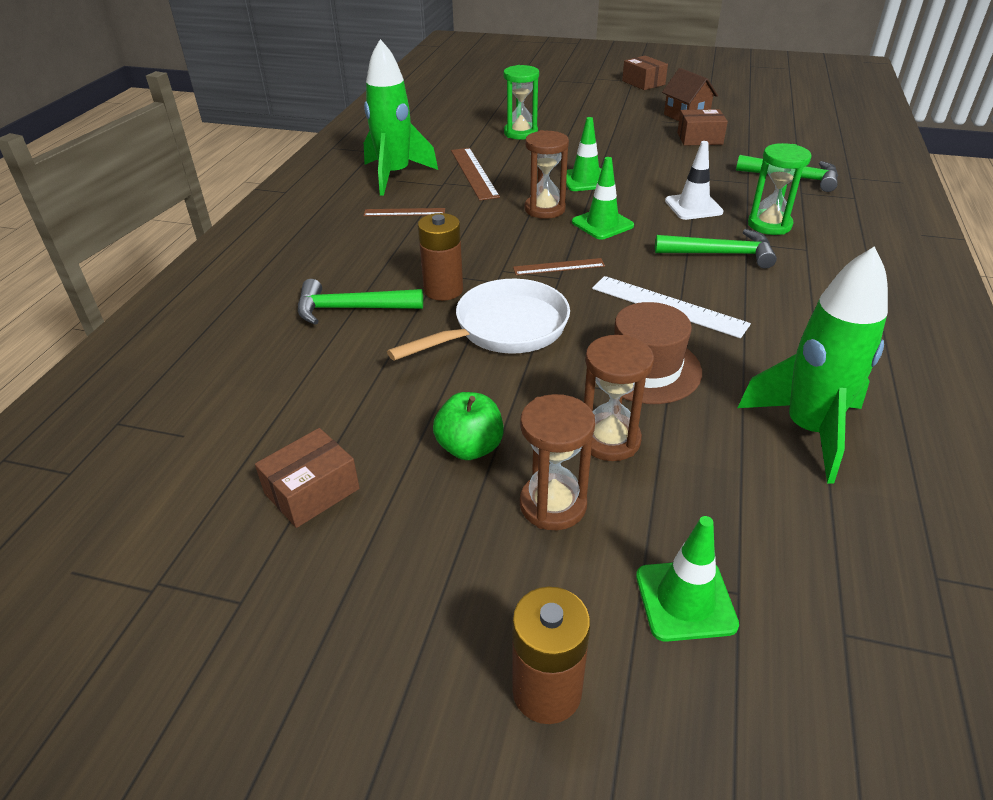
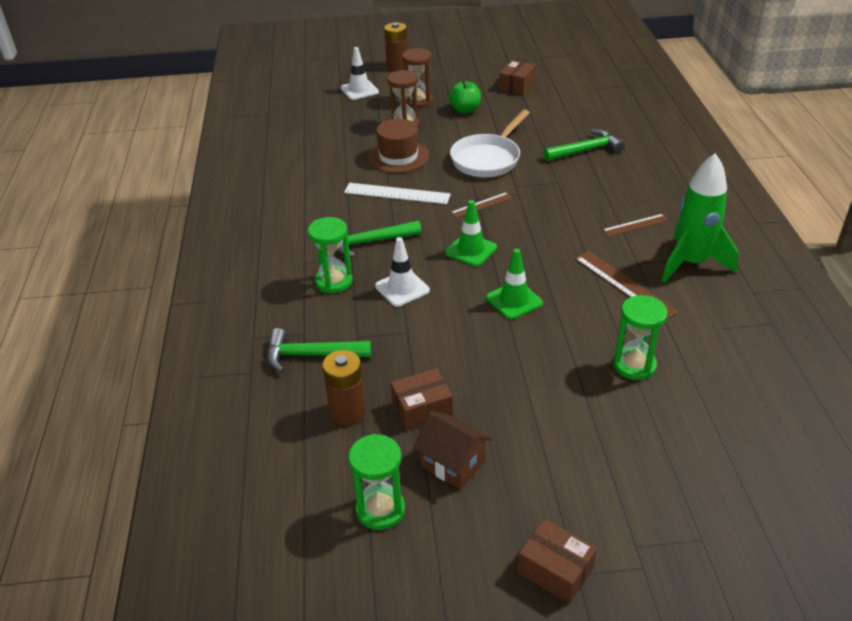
camera: 160 degrees right, 0 degrees up
(443, 290) = (543, 172): brown battery -> brown battery (347, 412)
(544, 209) = (527, 255): brown hourglass -> none
(685, 600) = (359, 90): green traffic cone -> white traffic cone
(741, 109) = (380, 510): none -> green hourglass
(808, 430) = (312, 147): green rocket -> none

